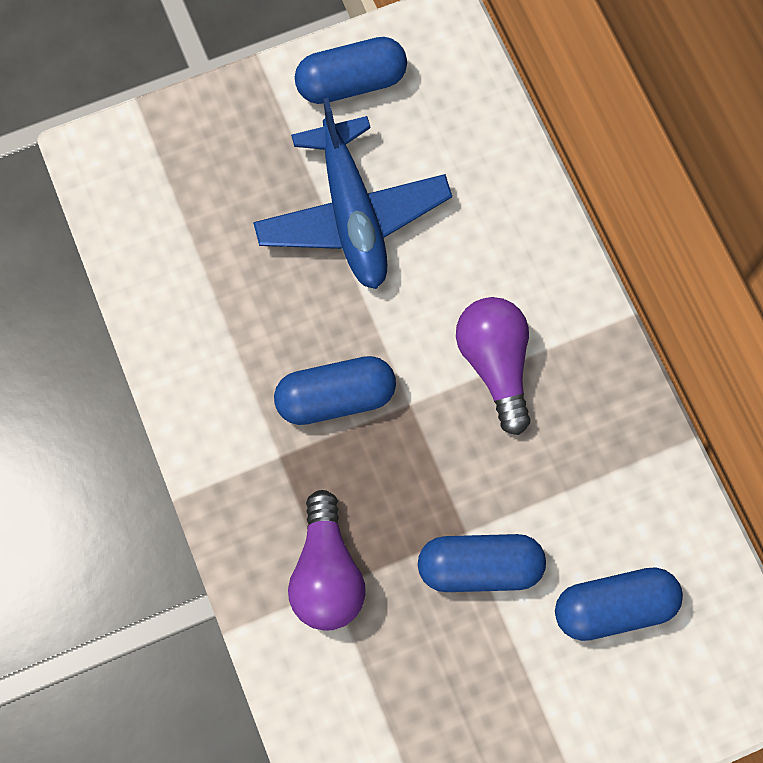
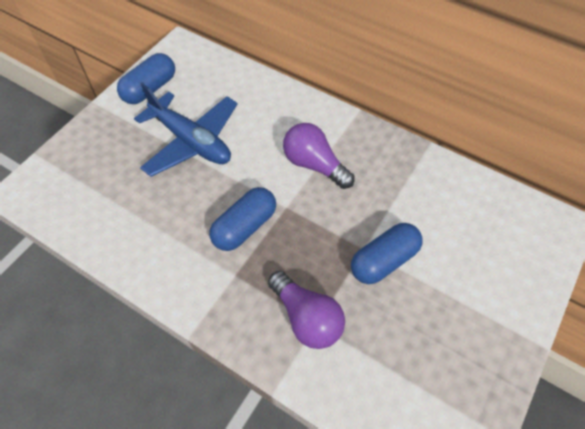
camera: 35 degrees left, 15 degrees down
(613, 607) = (463, 236): blue capsule -> none

